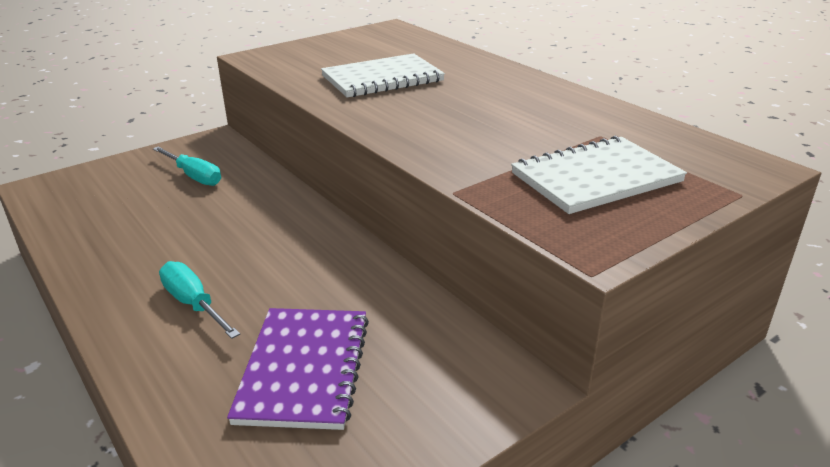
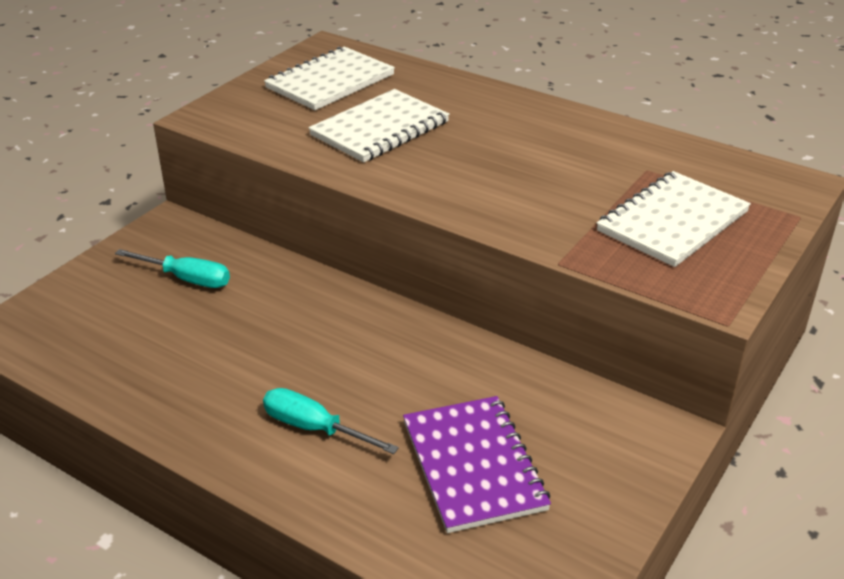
camera: 20 degrees left, 5 degrees up
(372, 47) = (330, 82): none -> white notebook

